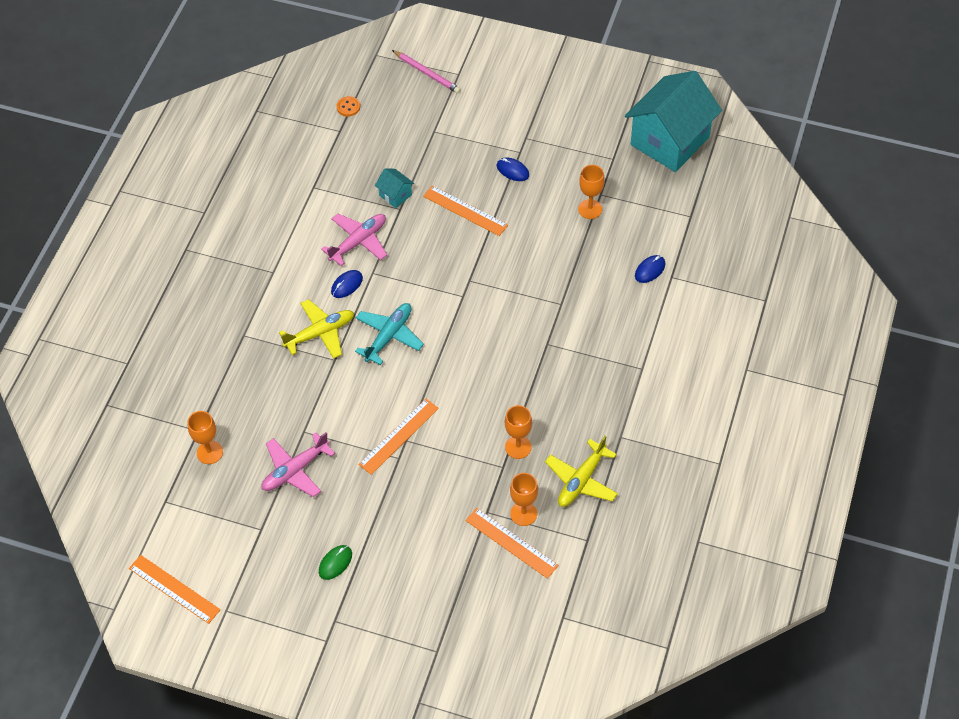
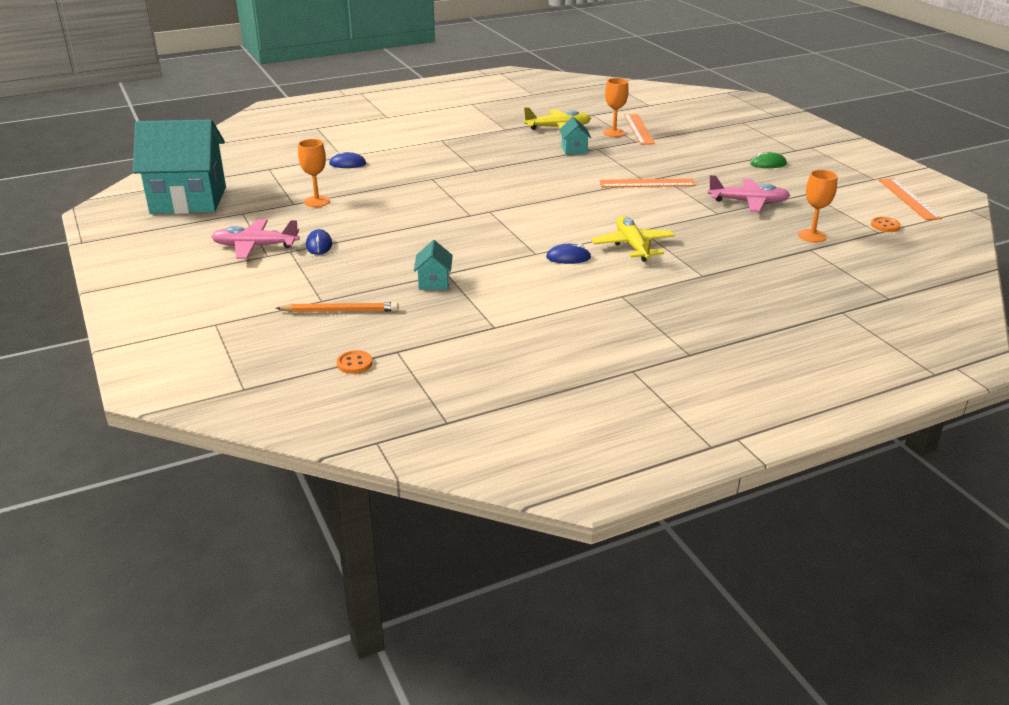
camera: 135 degrees left, 25 degrees down
(166, 517) = (885, 226): none -> orange button
(320, 333) = (632, 246): yellow plane -> yellow plane turned 60 degrees clockwise
(358, 242) = (516, 274): pink plane -> pink plane (255, 246)
(389, 336) = (579, 220): turquoise plane -> none
(411, 132) = (340, 311): none -> orange pencil
(427, 73) = (237, 342): pink pencil -> none
(465, 210) = (399, 245): orange ruler -> none
(518, 447) = (574, 149): orange goblet -> turquoise house

